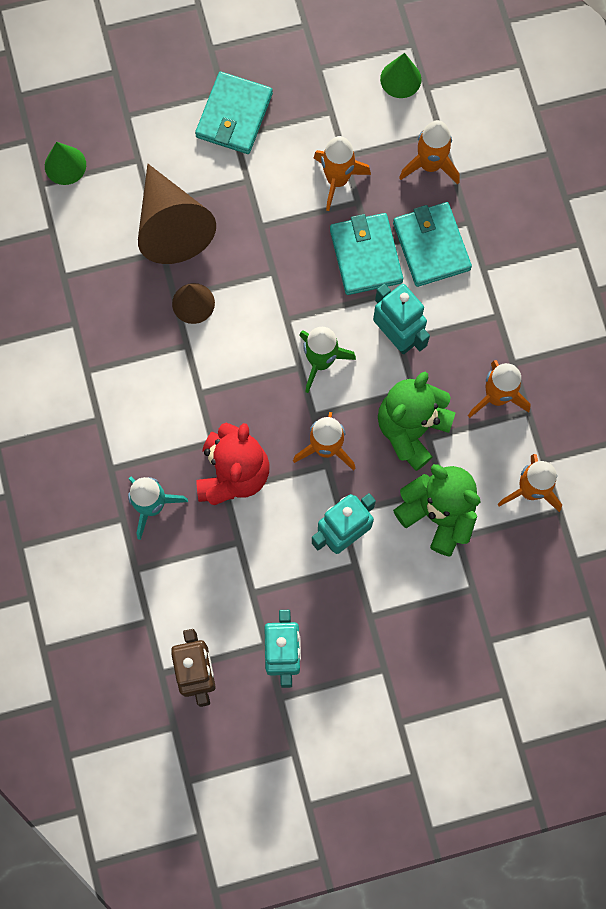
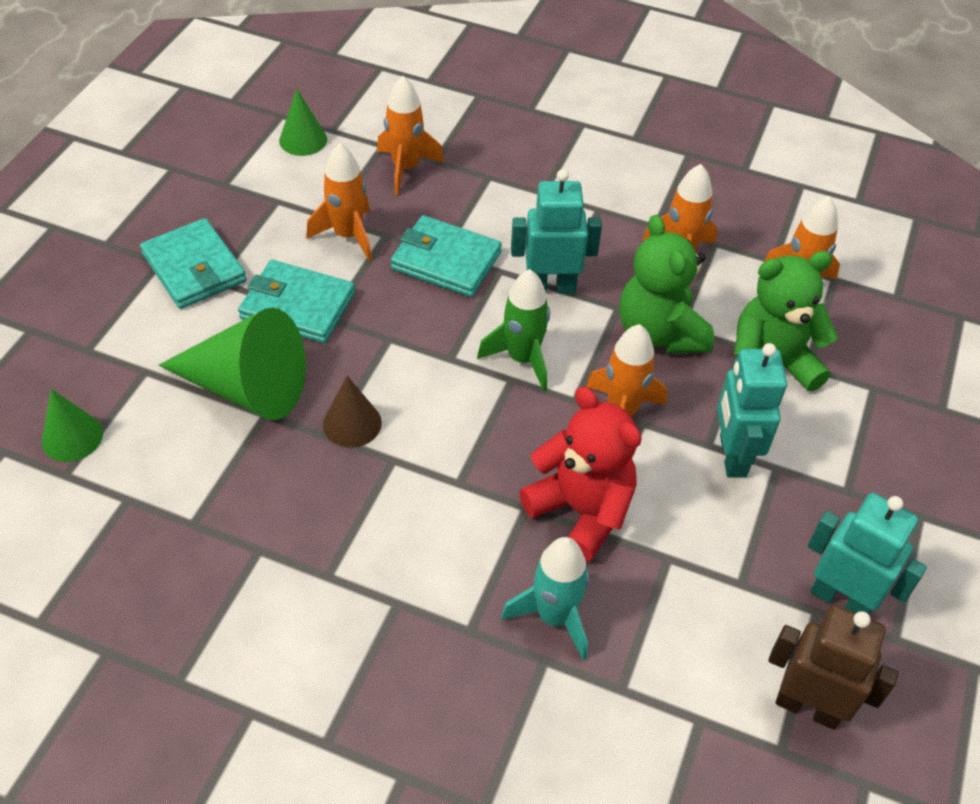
camera: 55 degrees left, 25 degrees down
(171, 225) = (247, 388): brown cone -> green cone
(431, 246) = (485, 212): turquoise wallet -> turquoise wallet (298, 306)

